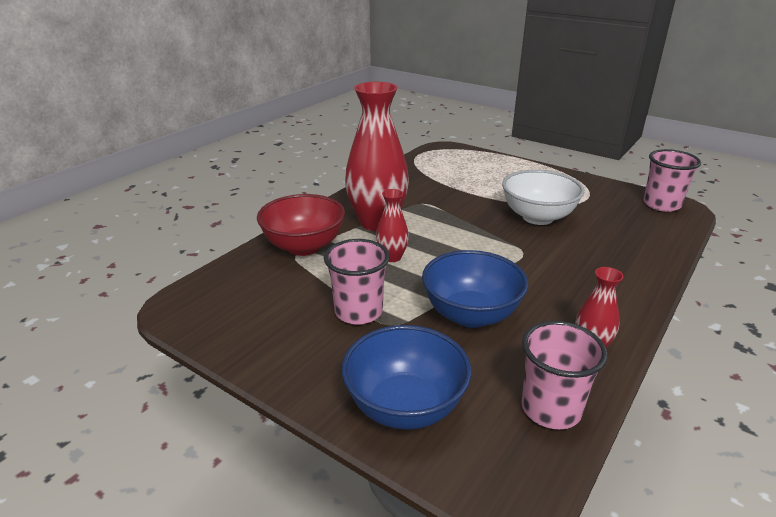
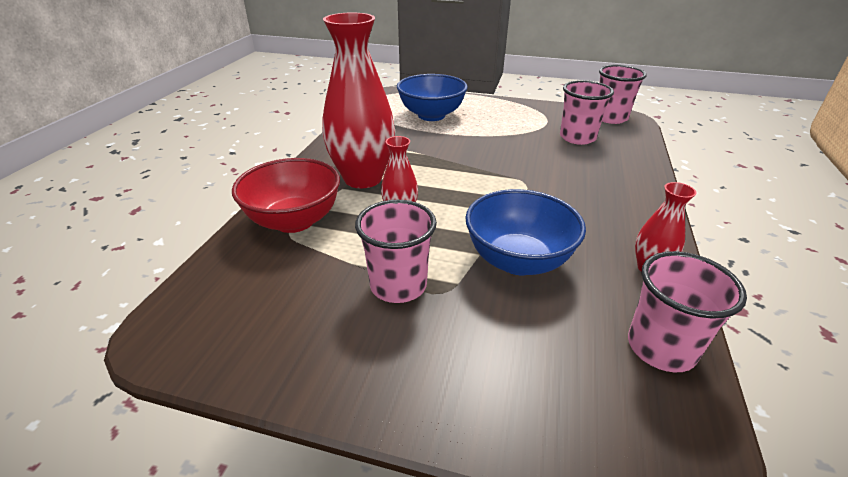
camera: 20 degrees left, 5 degrees up
(405, 406) = (517, 392): blue bowl -> blue bowl (431, 115)
(537, 217) = (516, 146): white bowl -> none
(608, 219) = (577, 138): none -> pink cup

